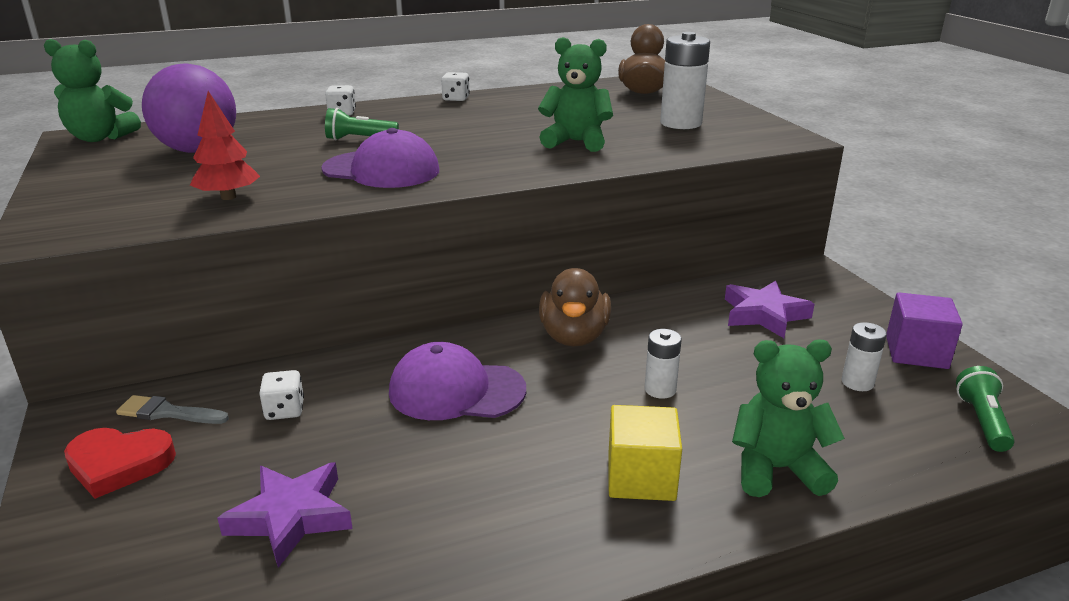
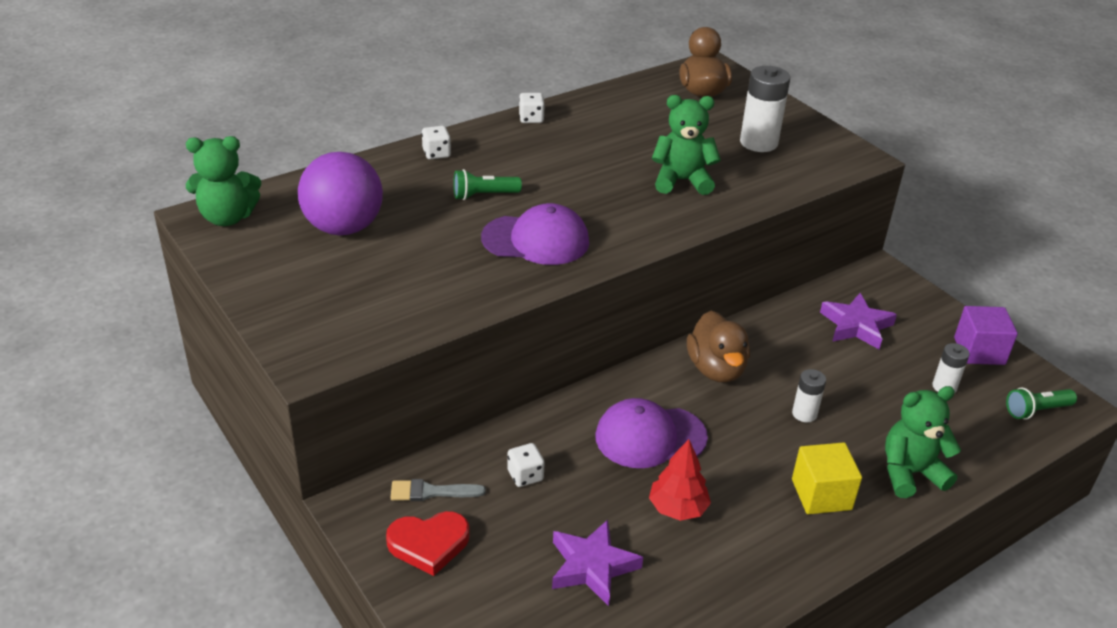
camera: 15 degrees left, 10 degrees up
(228, 197) = (428, 293): red tree -> red tree (677, 508)
(982, 421) = (1036, 411): green flashlight -> green flashlight turned 105 degrees counterclockwise

